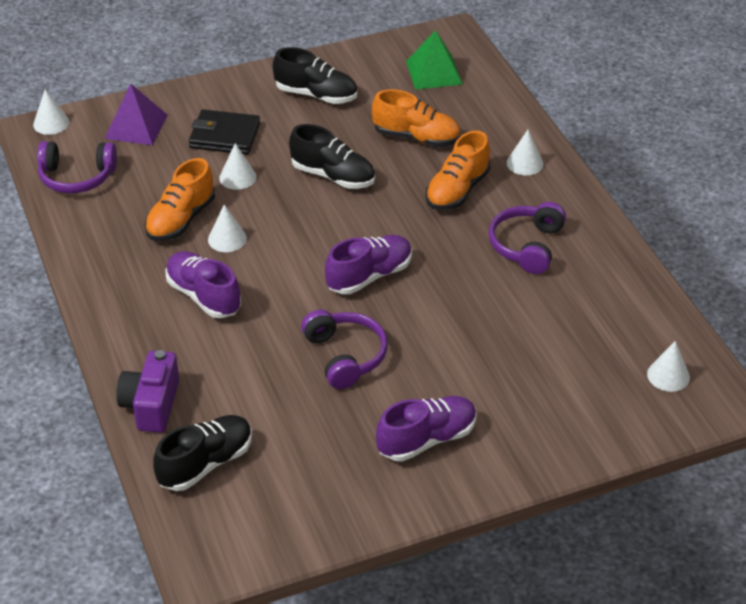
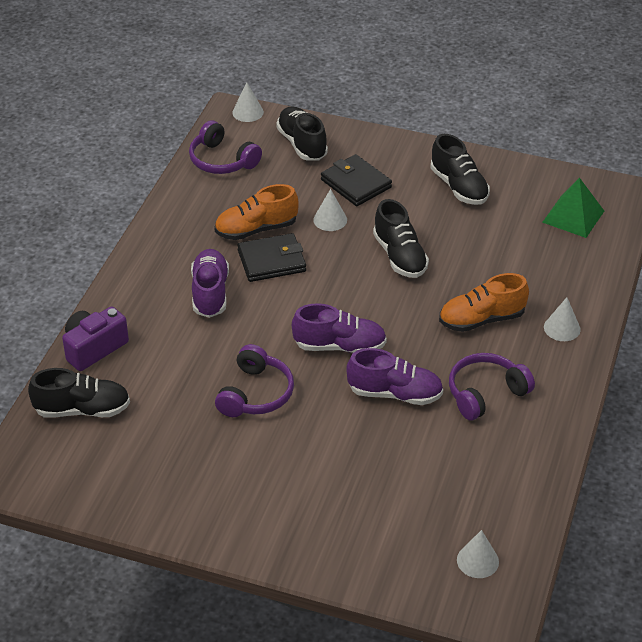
camera: 40 degrees right, 0 degrees up
(136, 126) = (302, 144): purple pyramid -> black shoe
(227, 239) = (271, 261): white cone -> black wallet
(416, 137) = (498, 261): orange shoe -> none
(427, 439) = (242, 489): purple shoe -> purple shoe (395, 394)

